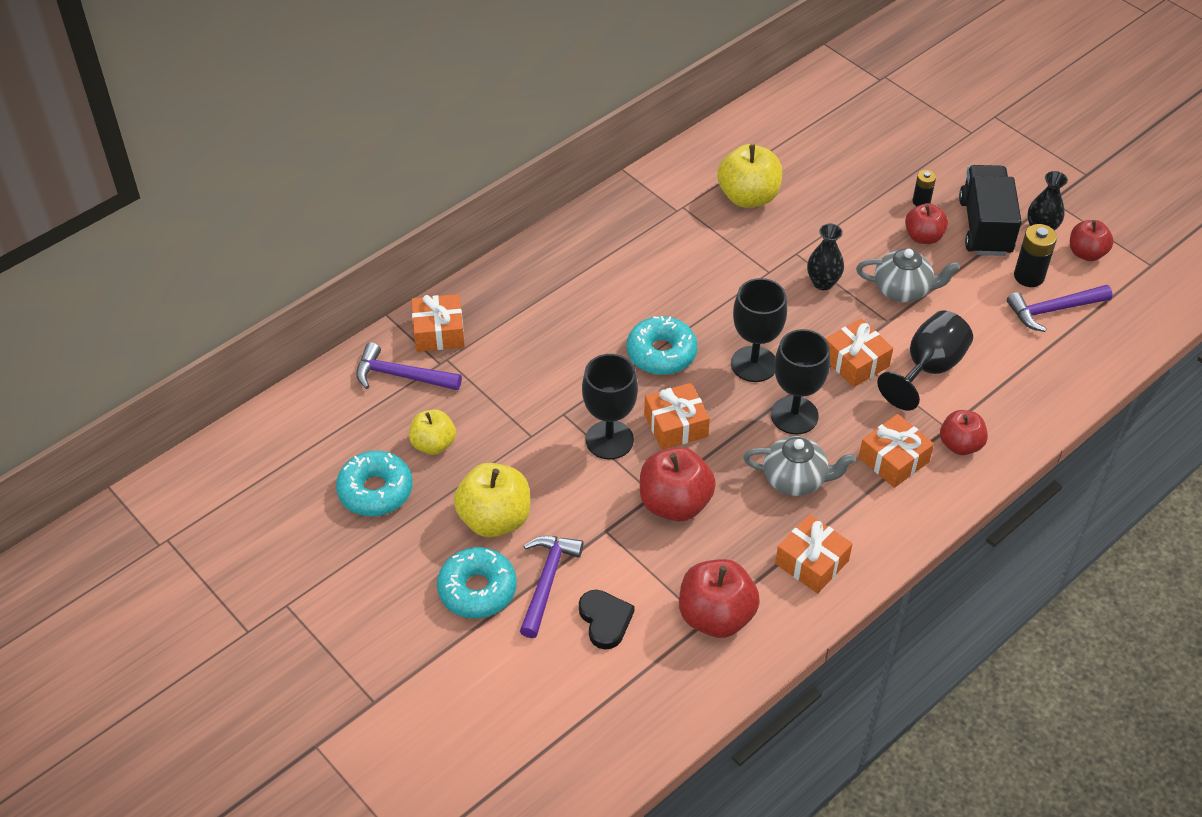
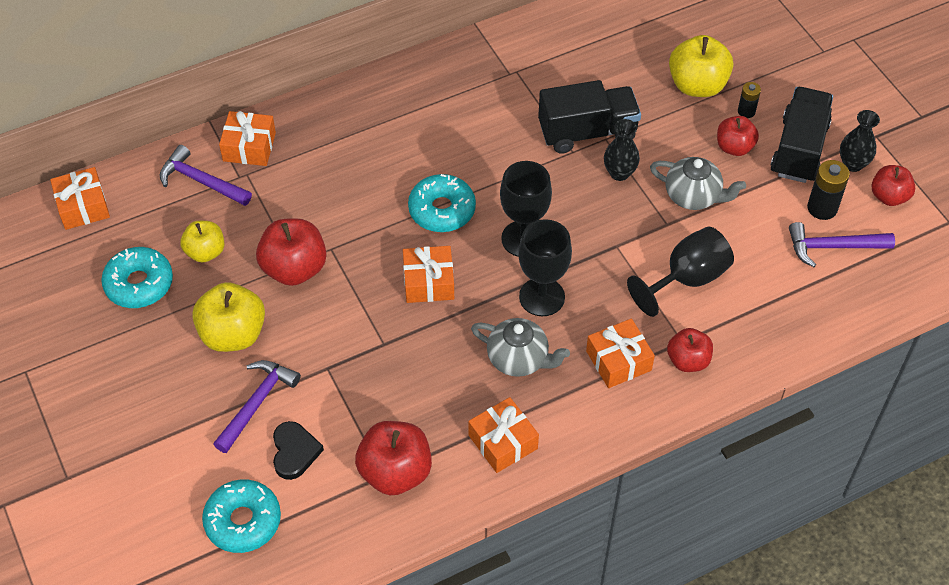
camera: 15 degrees right, 5 degrees up
(477, 590) = (193, 396): turquoise donut -> turquoise donut (243, 521)
(609, 440) = (363, 283): black goblet -> none
(675, 503) = (399, 357): red apple -> red apple (294, 268)
(748, 197) = (582, 74): yellow apple -> yellow apple (697, 85)
(776, 250) = (587, 132): none -> black truck
(855, 362) = (620, 257): orange gift -> orange gift (83, 206)

